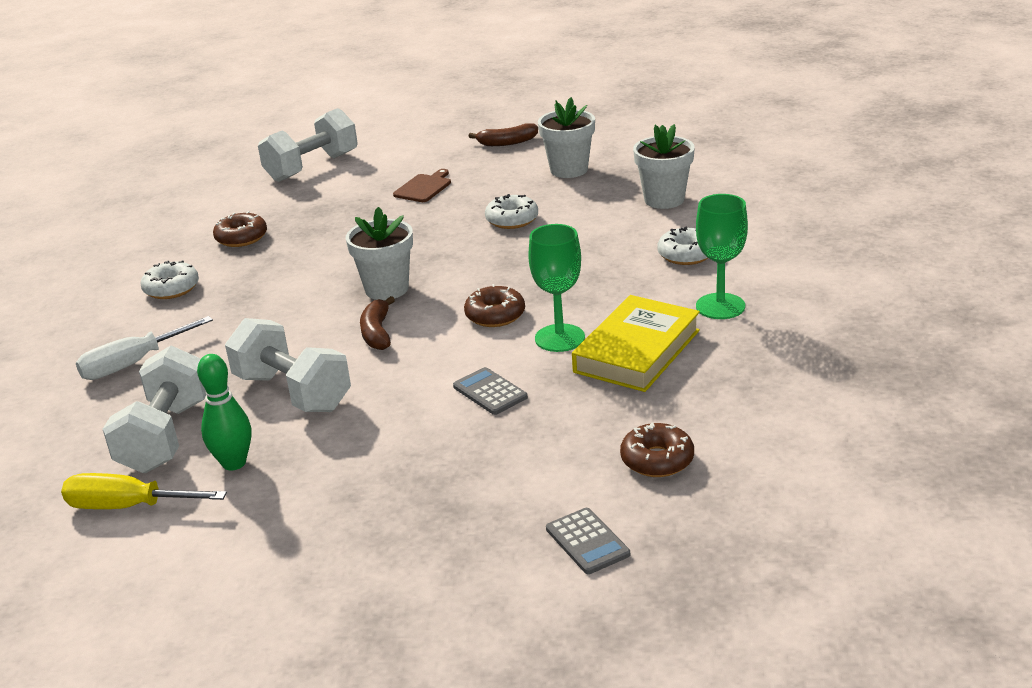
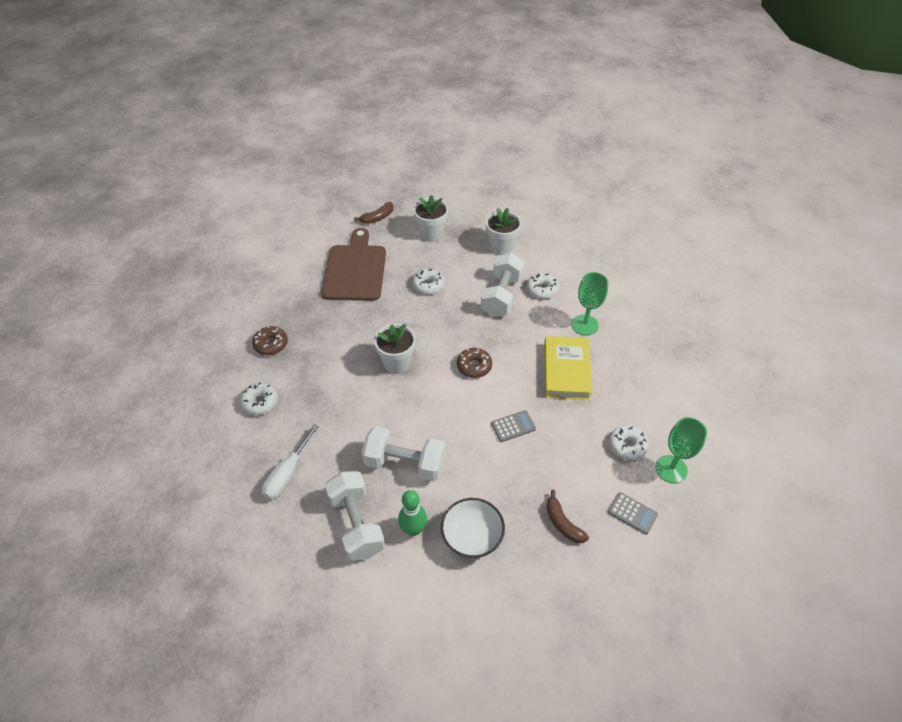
camera: 30 degrees left, 20 degrees up
(128, 506) = (378, 585): yellow screwdriver -> none
(307, 494) = (472, 536): none -> white bowl
(312, 167) = (268, 268): white dumbbell -> white dumbbell (501, 296)
(377, 333) = (418, 400): brown banana -> brown banana (562, 523)
(424, 187) = (355, 270): brown cutting board -> brown cutting board, size x2.27
(490, 392) = (513, 426): grey calculator -> grey calculator turned 135 degrees clockwise
(559, 338) = (521, 373): green goblet -> green goblet (671, 469)
(657, 460) = (627, 446): brown donut -> white donut

